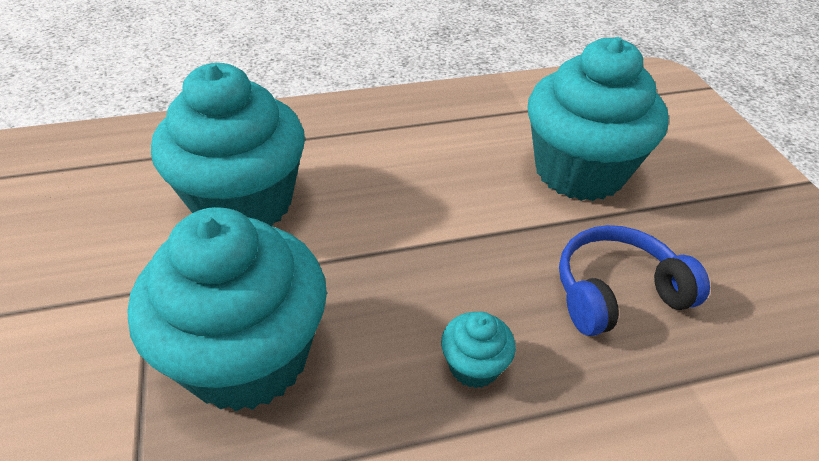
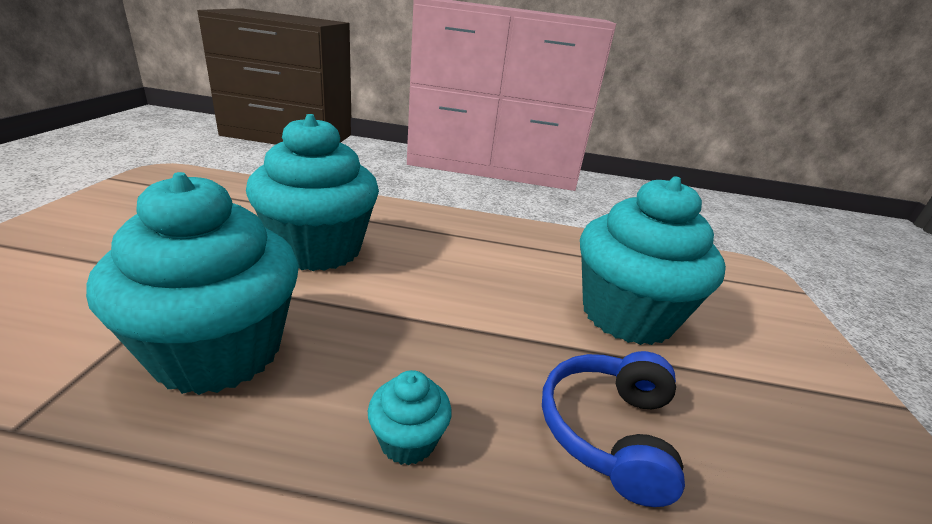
camera: 20 degrees right, 15 degrees down
(616, 292) = (608, 431): blue headphones -> blue headphones turned 75 degrees counterclockwise

